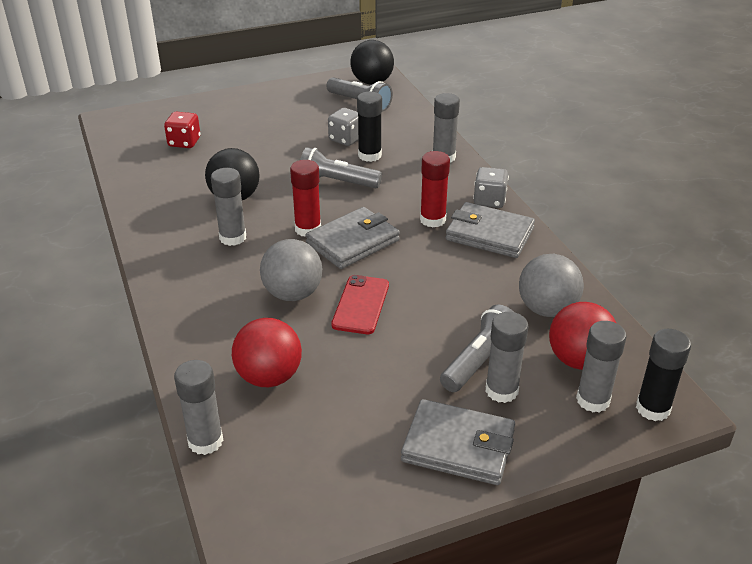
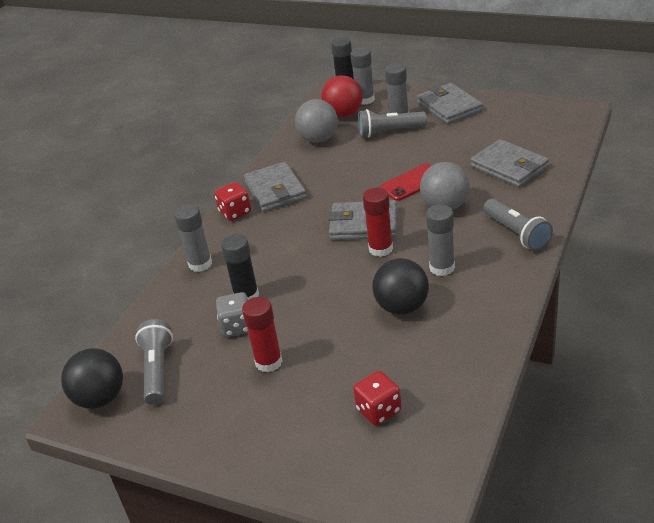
camera: 130 degrees left, 0 degrees up
(205, 441) = (571, 152): grey glue stick -> none
(269, 377) = (509, 167): red ball -> grey wallet
(337, 182) = (307, 281): grey flashlight -> grey flashlight (516, 233)
(432, 220) = (291, 216): red glue stick -> red glue stick (268, 362)
(489, 201) = (235, 212): grey dice -> red dice

